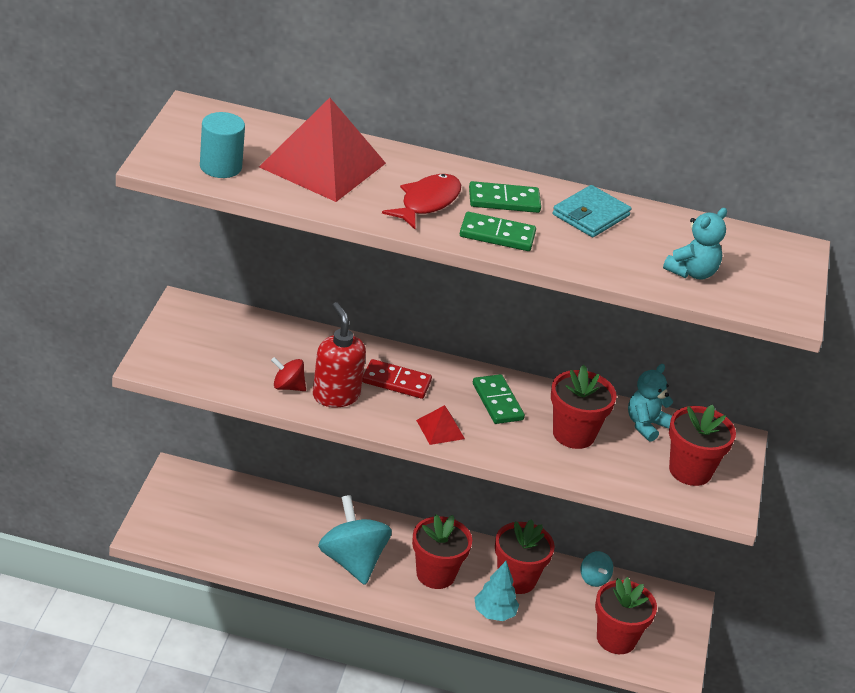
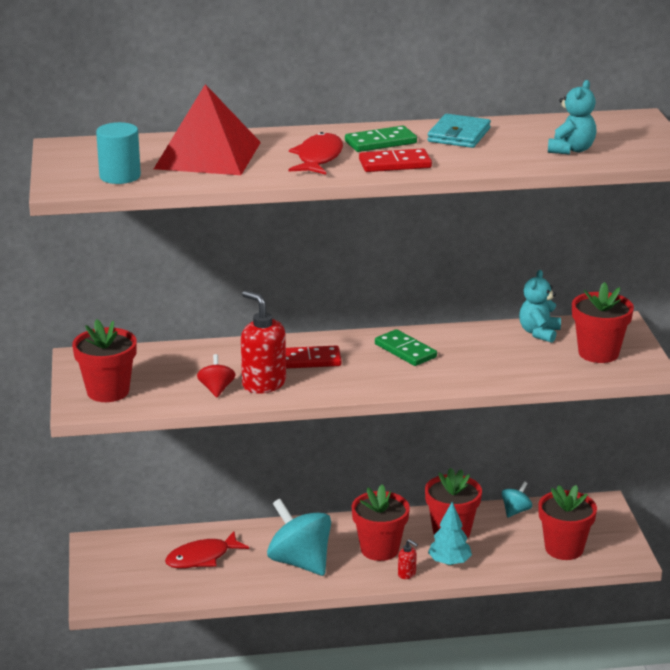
camera: 15 degrees left, 10 degrees down
(264, 523) = (202, 558): none -> red fish
(288, 386) = (216, 389): red spinning top -> red spinning top turned 90 degrees clockwise
(440, 429) = (372, 382): red pyramid -> none
(445, 611) = (407, 574): none -> red soap dispenser
(497, 235) = (395, 164): green domino -> red domino
(573, 434) = (485, 355): red flower pot -> red flower pot (108, 391)
(594, 578) = (515, 511): turquoise spinning top -> turquoise spinning top turned 105 degrees counterclockwise

